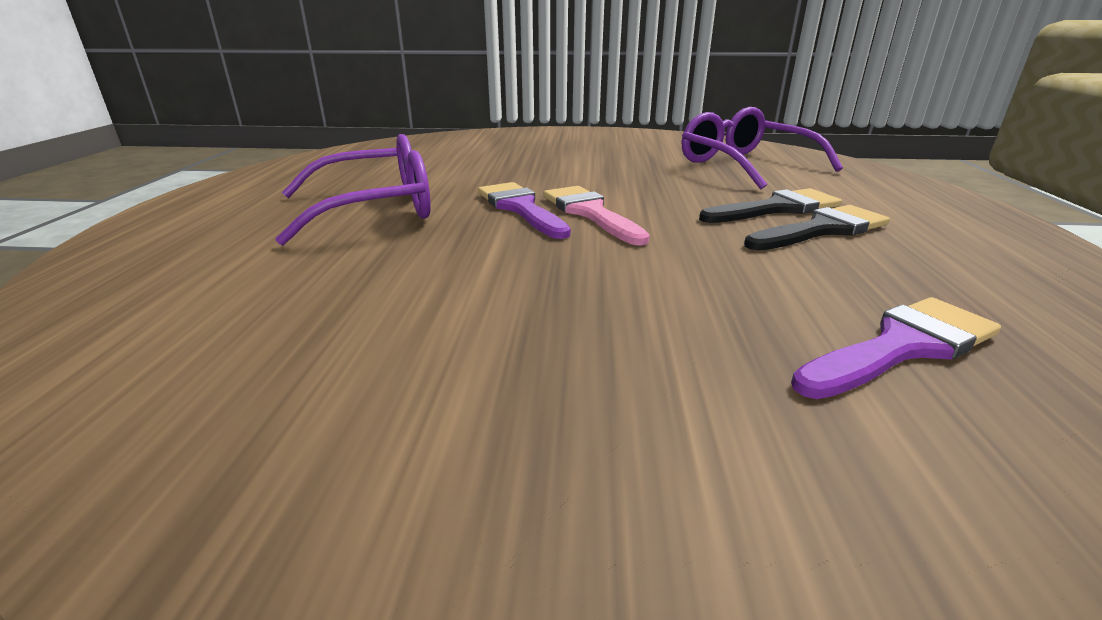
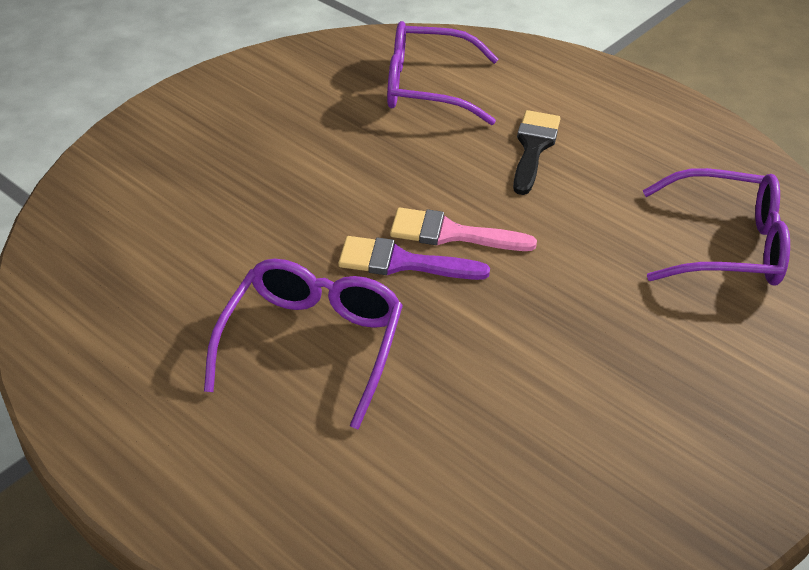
camera: 55 degrees left, 15 degrees up
(821, 230) = (585, 159): black brush -> none
(901, 346) = (726, 245): purple brush -> purple glasses

